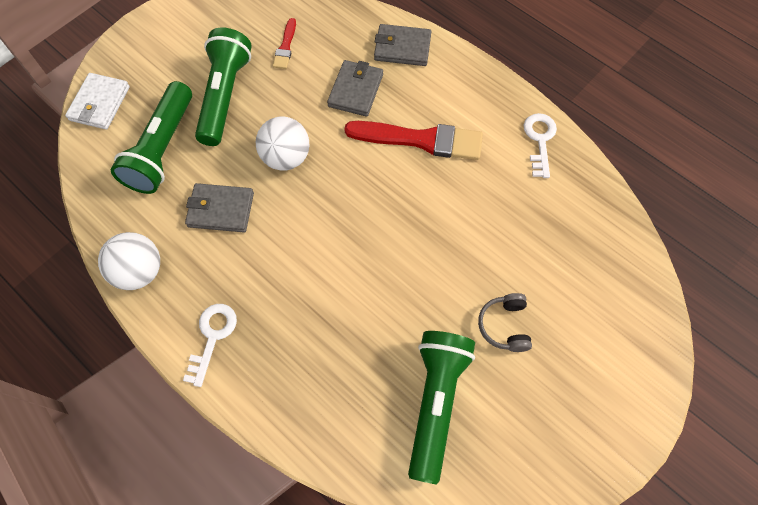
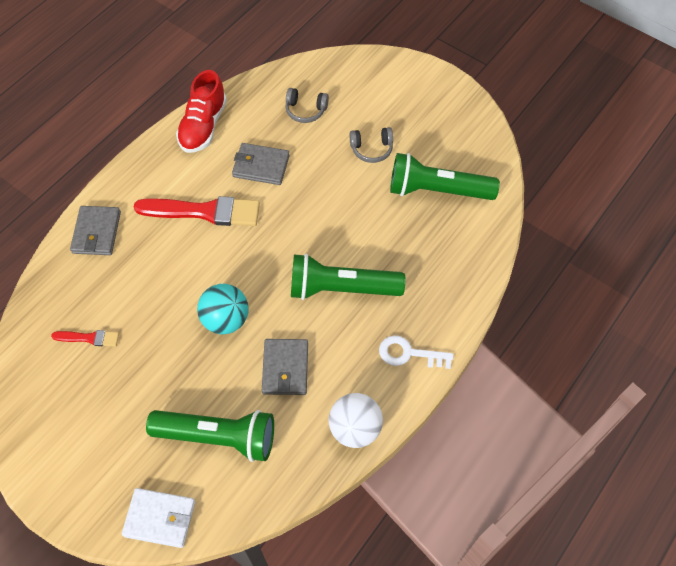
camera: 95 degrees left, 5 degrees down
(225, 96) = (152, 387): green flashlight -> green flashlight (341, 288)
(286, 157) = (226, 319): white ball -> turquoise ball
(355, 90) = (148, 268): grey wallet -> grey wallet (261, 166)
(421, 140) = (204, 212): red brush -> red brush turned 90 degrees clockwise
(539, 140) = (203, 126): white key -> red shoe
(567, 251) = (305, 110): none -> grey headphones

